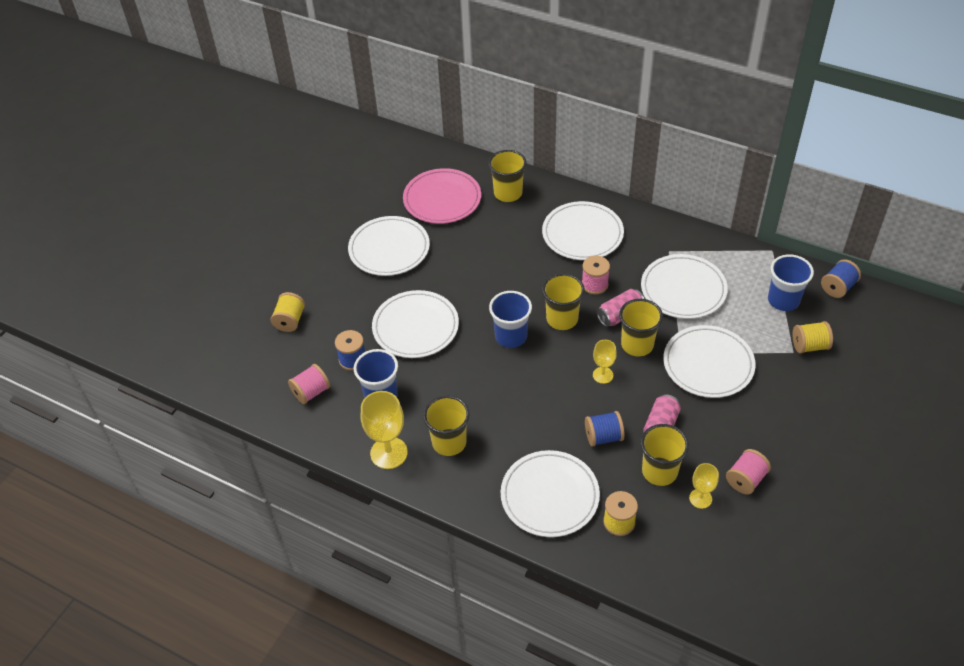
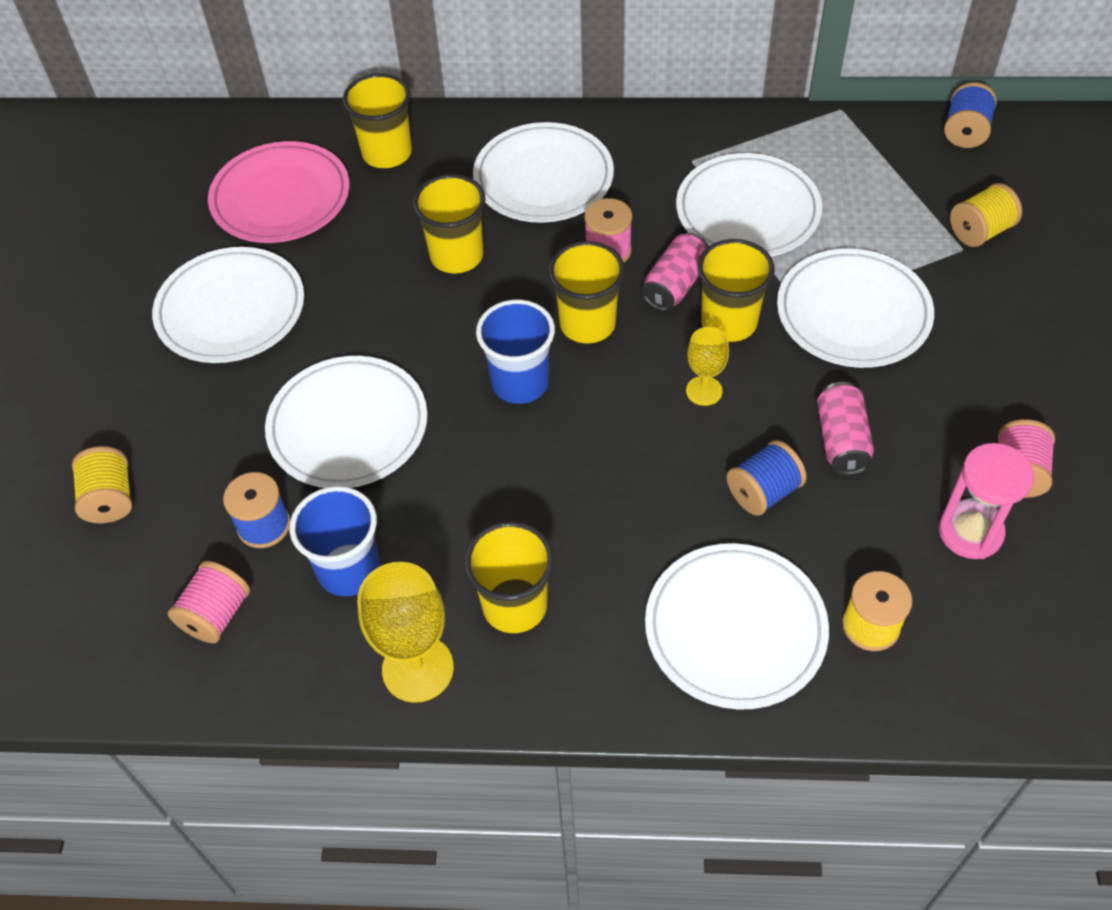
camera: 25 degrees left, 5 degrees up
(659, 471) = (883, 514): yellow cup -> yellow cup (456, 256)
(700, 498) = (970, 532): yellow goblet -> pink hourglass
(783, 300) = (902, 177): blue cup -> none

